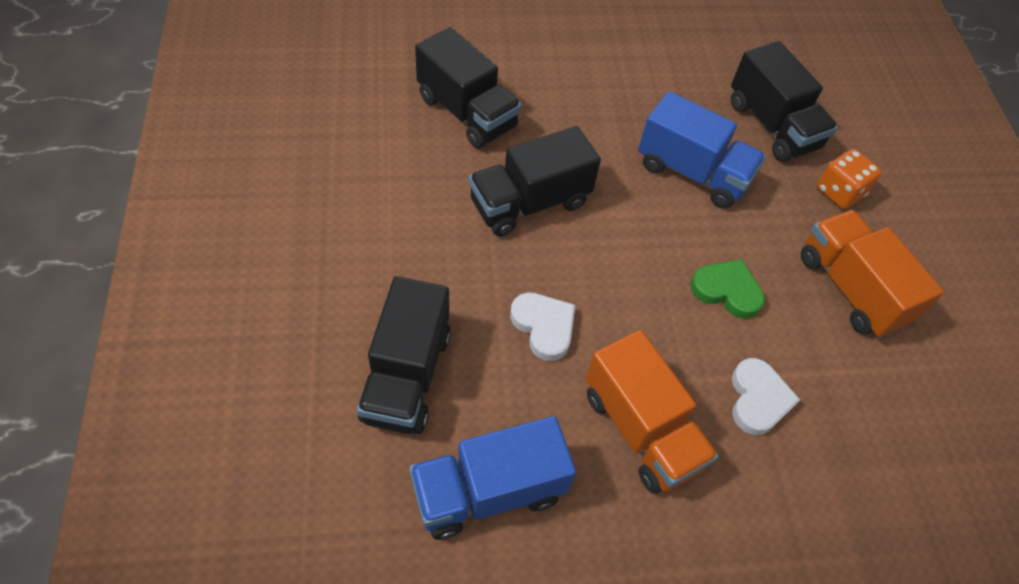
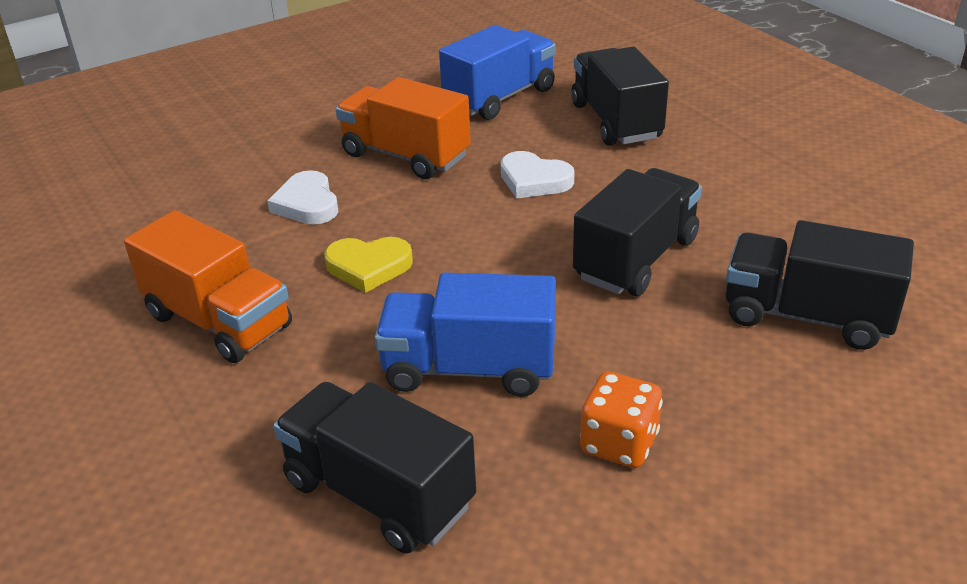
camera: 160 degrees right, 20 degrees down
(727, 290) = (368, 267): green heart -> yellow heart
(839, 192) = (246, 431): orange dice -> orange dice (619, 443)

